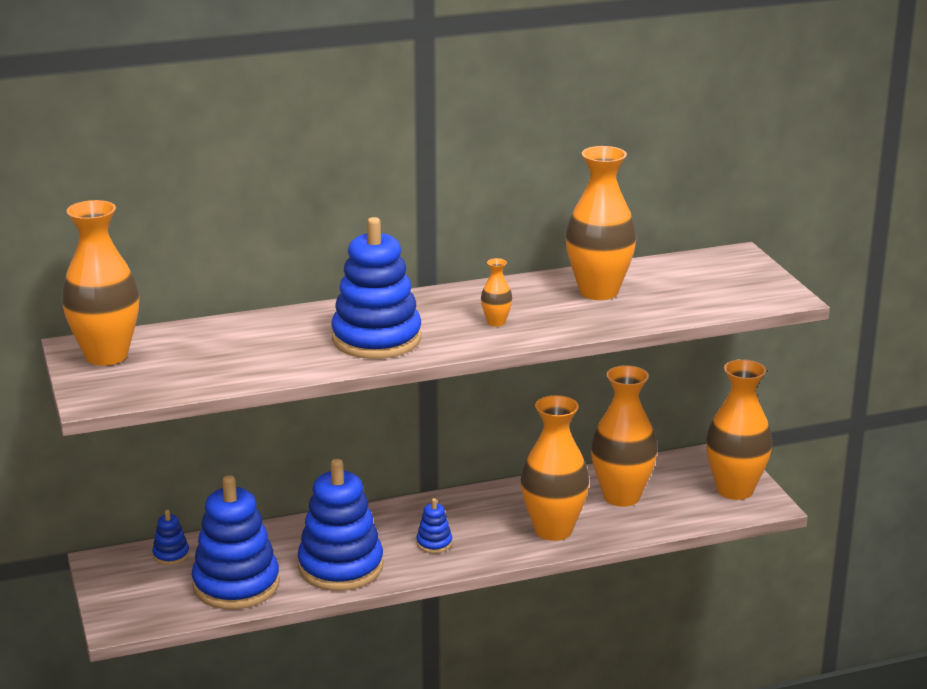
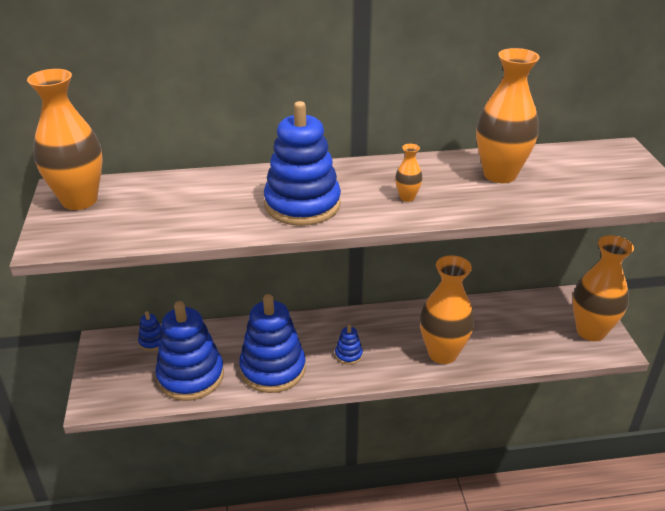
camera: 10 degrees right, 10 degrees up
(621, 497) = (500, 327): orange vase -> none

